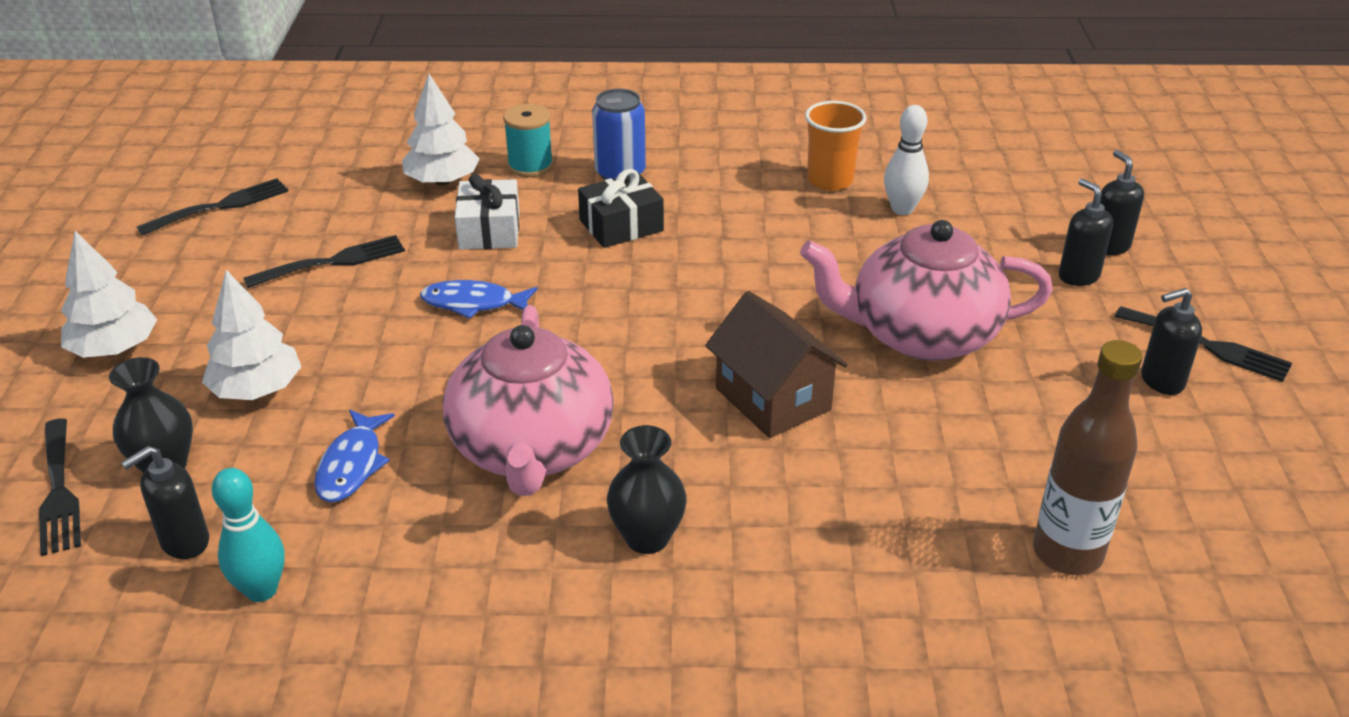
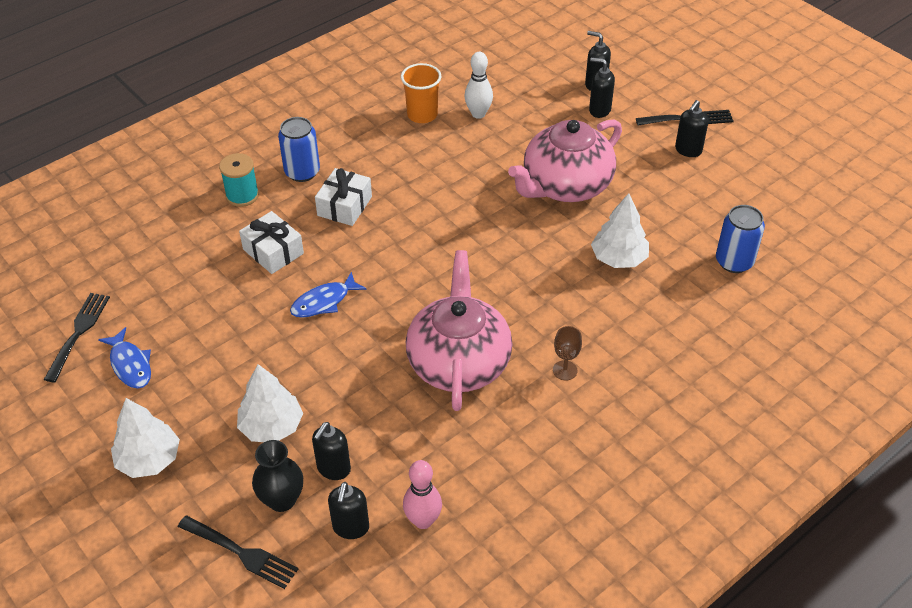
camera: 40 degrees left, 10 degrees up
(253, 471) = (333, 469): none -> black soap dispenser
(261, 590) = (423, 520): turquoise bowling pin -> pink bowling pin
(333, 262) = (206, 326): black fork -> none
(352, 465) = (381, 431): blue fish -> blue fish (130, 365)
(442, 181) = (201, 235): white tree -> white tree (618, 258)
(532, 449) = (459, 362): pink teapot -> pink teapot turned 135 degrees counterclockwise
(621, 225) = (344, 206): black gift -> white gift
(647, 538) = (565, 370): black vase -> brown goblet
(773, 399) = (538, 263): brown house -> none
(1067, 553) = (734, 262): brown bottle -> blue can

